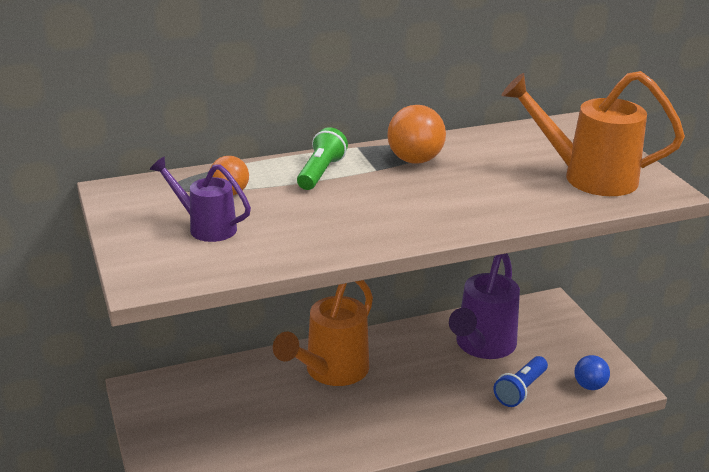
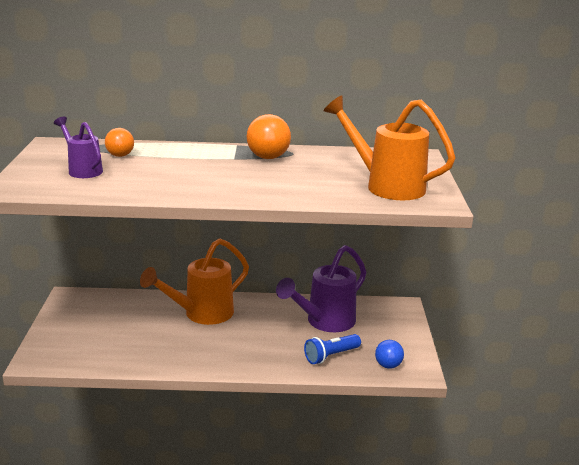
camera: 20 degrees right, 5 degrees down
(321, 173) = (193, 154): green flashlight -> none

